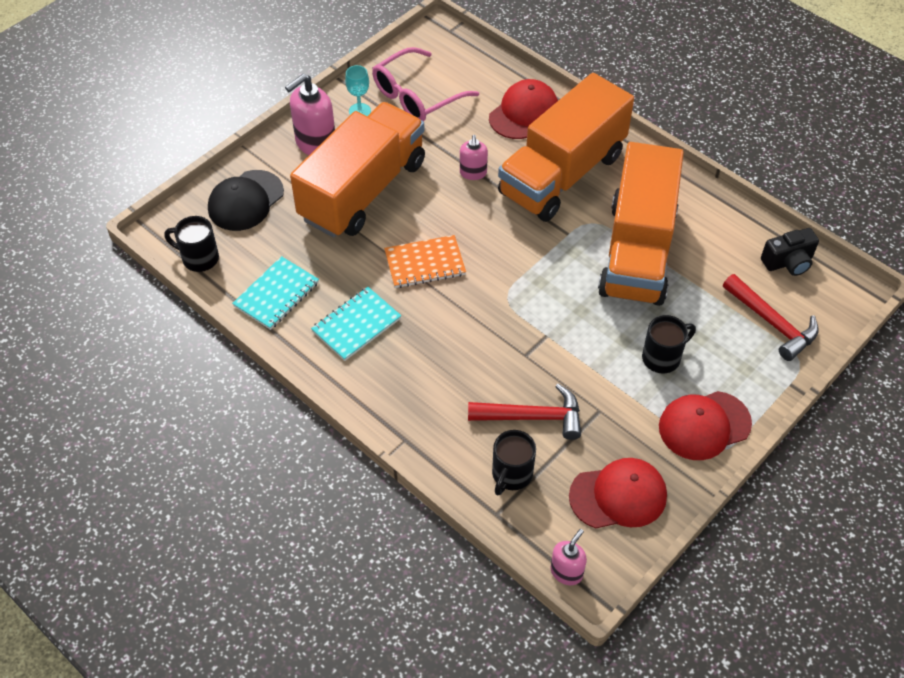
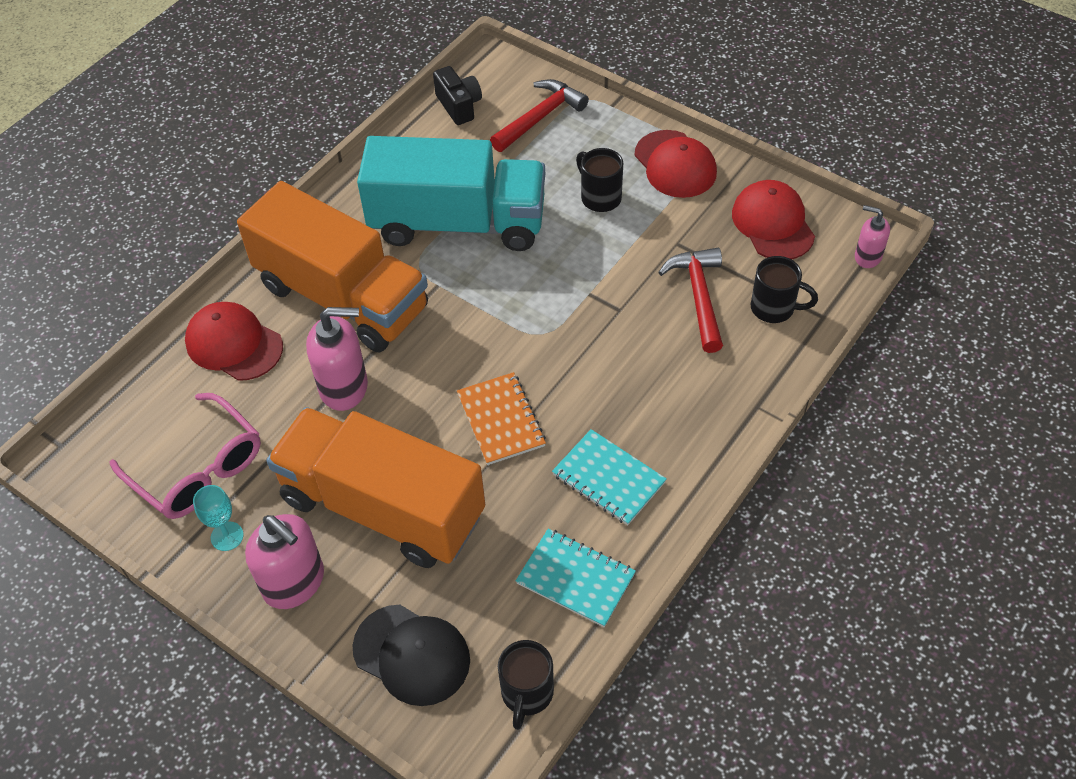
camera: 95 degrees left, 0 degrees up
(473, 173) = (344, 387): pink soap dispenser -> pink soap dispenser, size x1.73
(637, 251) = (458, 223): orange truck -> turquoise truck

